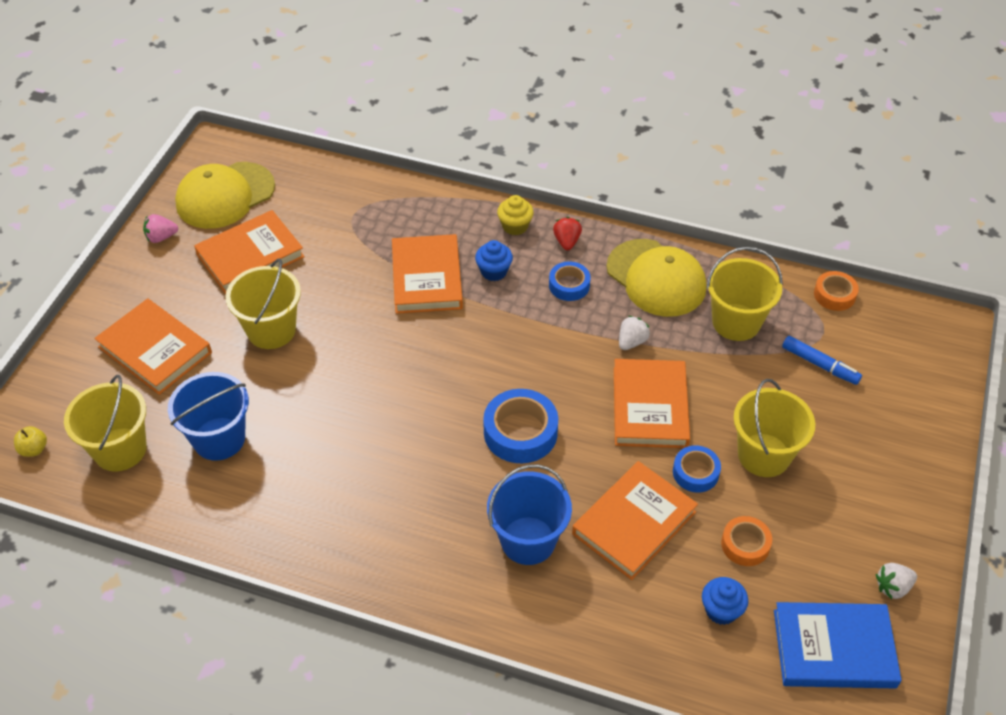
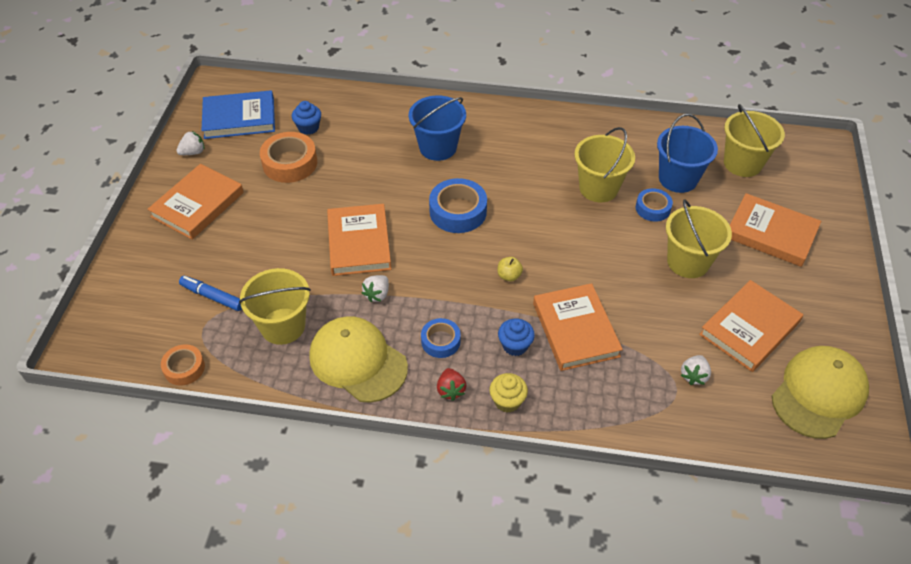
camera: 170 degrees right, 0 degrees up
(34, 449) = (802, 156): yellow apple -> yellow apple (509, 276)
(161, 237) = (845, 335): pink strawberry -> none
(330, 223) = (693, 376): none -> white strawberry
(634, 523) = (367, 166): orange book -> orange book (198, 205)
(695, 472) = (323, 201): blue tape -> blue tape (653, 208)
(745, 544) = (290, 163): orange tape -> orange tape, size x1.64
(764, 455) = (270, 220): yellow bucket -> yellow bucket (598, 188)

